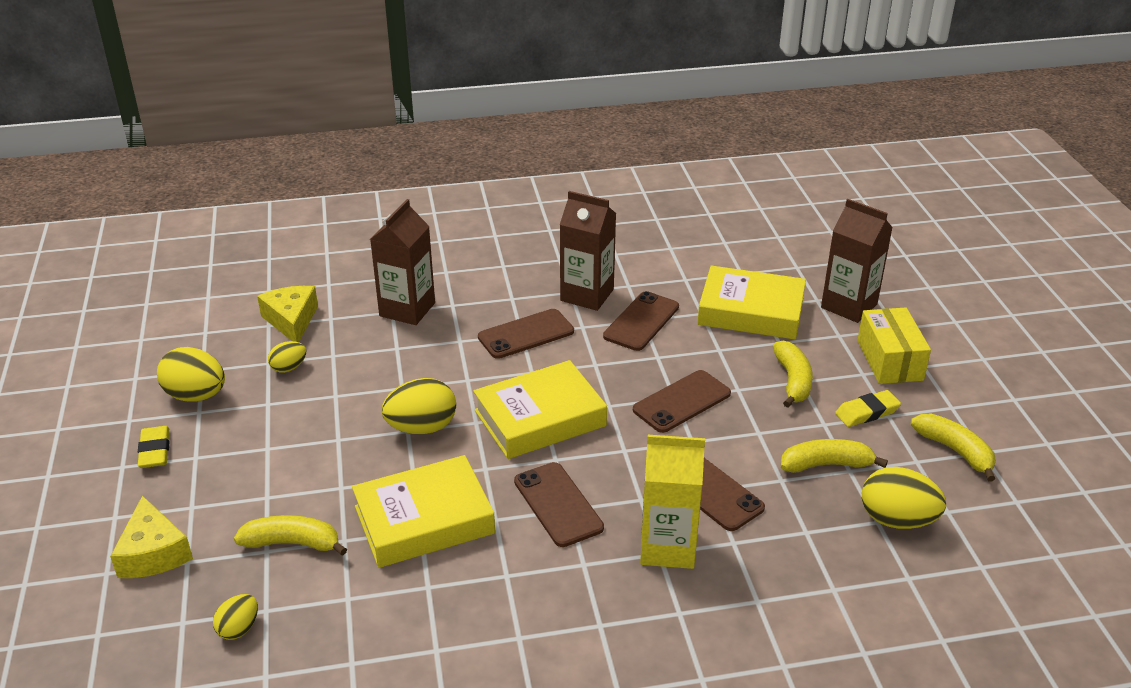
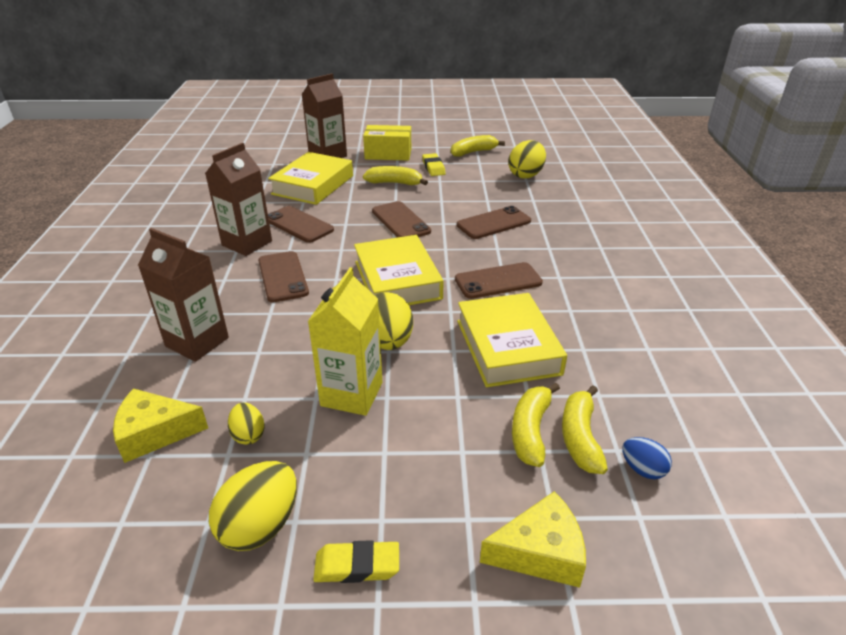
camera: 80 degrees left, 0 degrees up
(239, 628) = (642, 469): yellow egg -> blue egg
(668, 547) = (544, 244): yellow carton -> yellow carton (352, 394)
(826, 464) = (476, 185): yellow banana -> yellow banana (580, 437)

